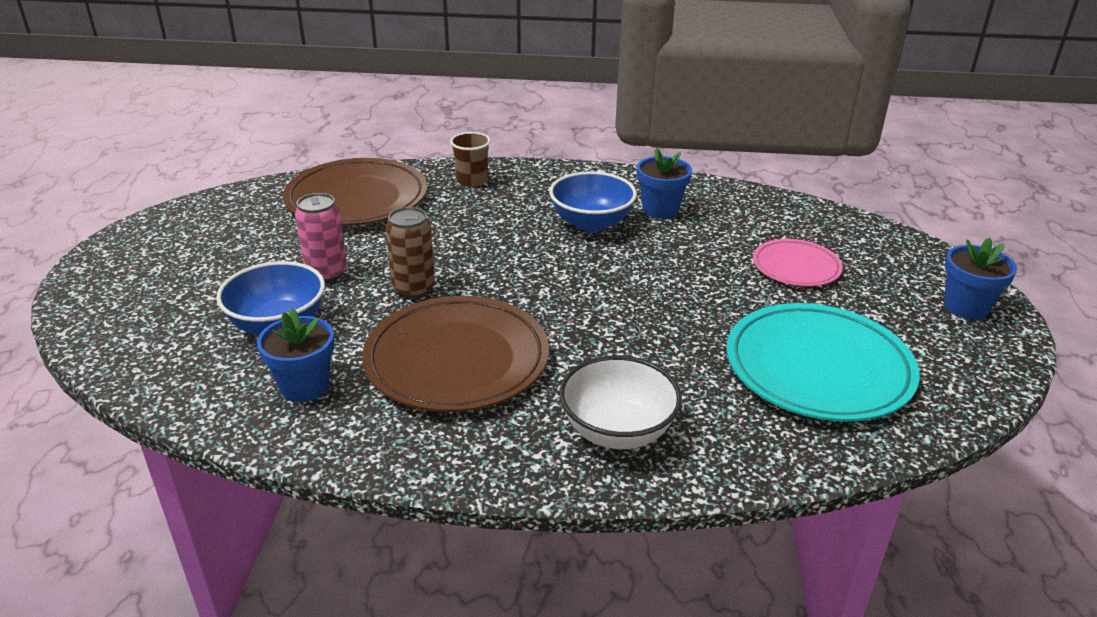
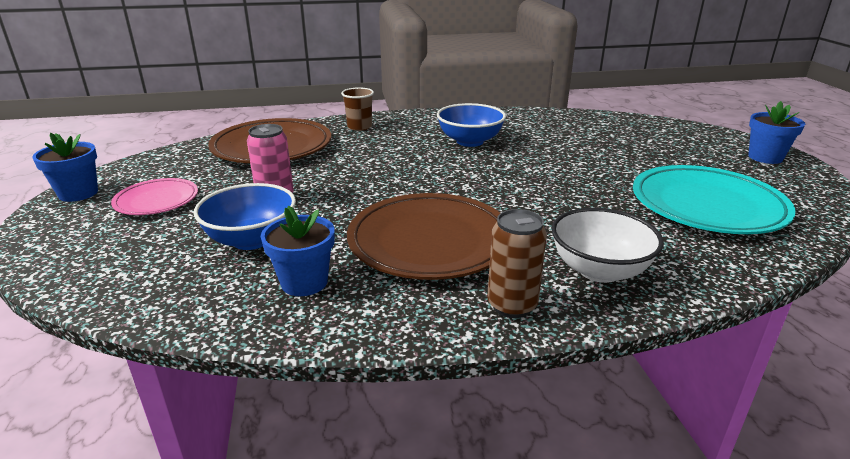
camera: 15 degrees left, 5 degrees down
(414, 289) = (358, 198): brown can -> brown can (512, 305)
(660, 209) = (513, 128): blue flower pot -> blue flower pot (78, 193)
(796, 267) = (635, 149): pink plate -> pink plate (157, 201)

